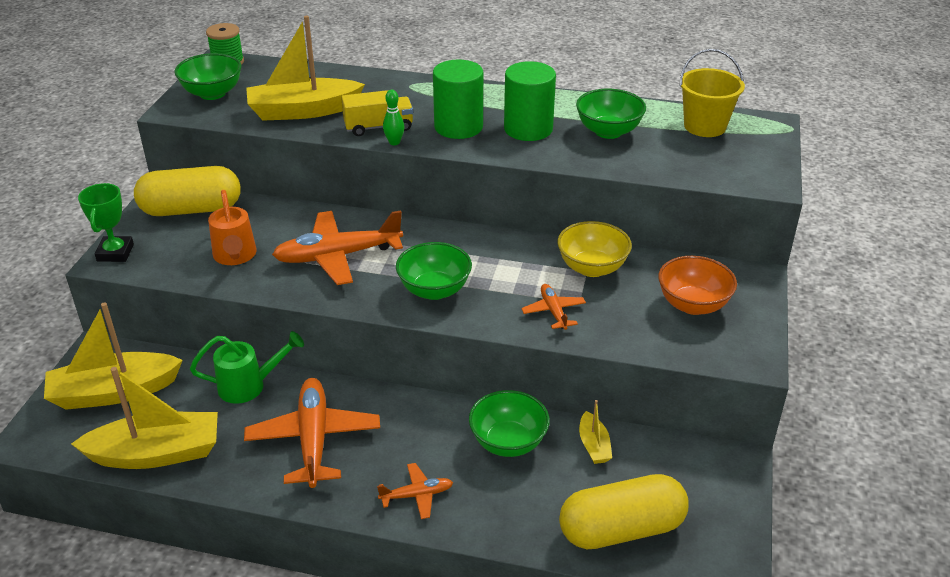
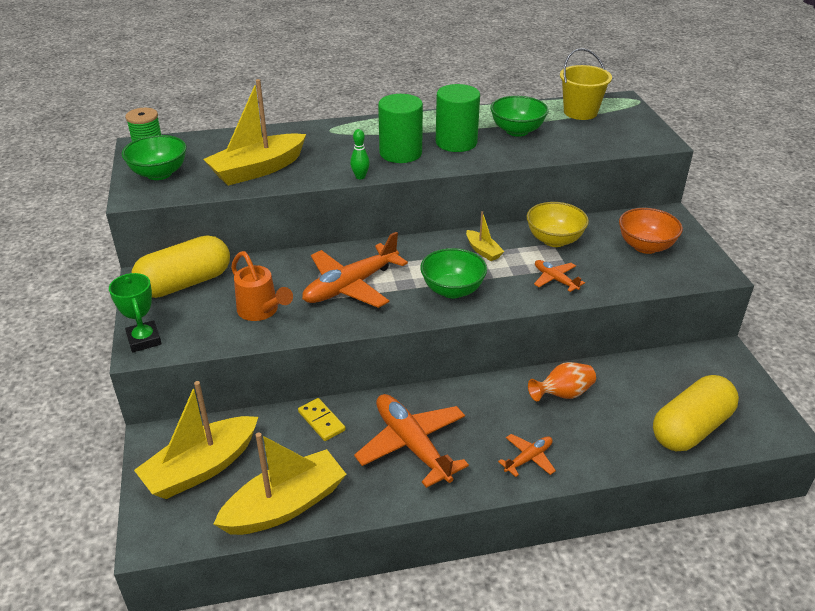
camera: 25 degrees left, 0 degrees up
(249, 386) = (321, 421): green watering can -> yellow domino
(378, 127) = (335, 168): yellow truck -> none
(508, 442) = (563, 394): green bowl -> orange vase
(594, 445) = (624, 375): yellow boat -> yellow boat (483, 251)

